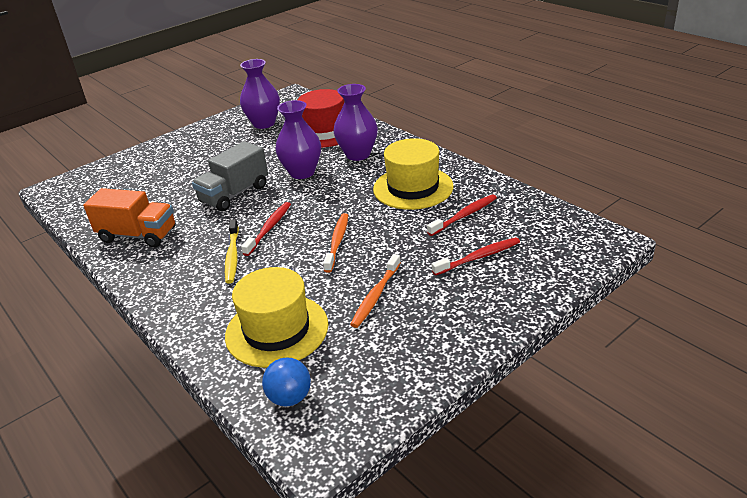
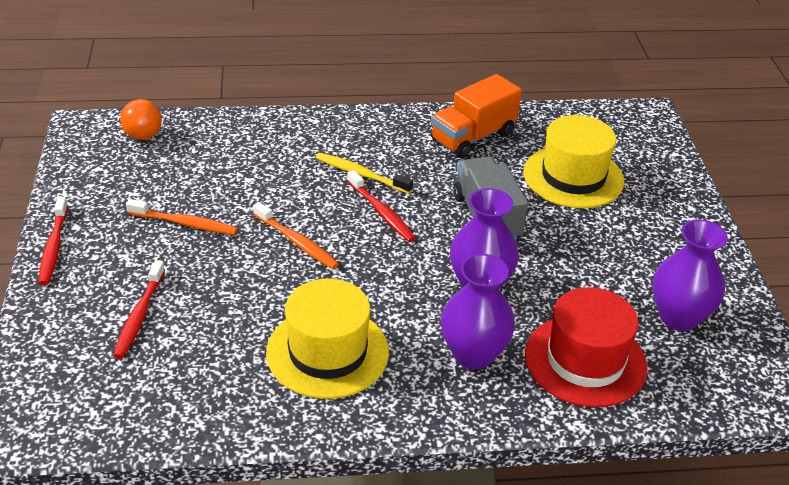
camera: 120 degrees right, 5 degrees up
(277, 330) = (221, 157): yellow hat -> yellow hat (573, 177)
(290, 398) = (143, 135): blue ball -> orange ball
(375, 296) = (185, 223): orange toothbrush -> orange toothbrush turned 135 degrees clockwise
(464, 215) = (217, 354): red toothbrush -> red toothbrush (54, 247)

